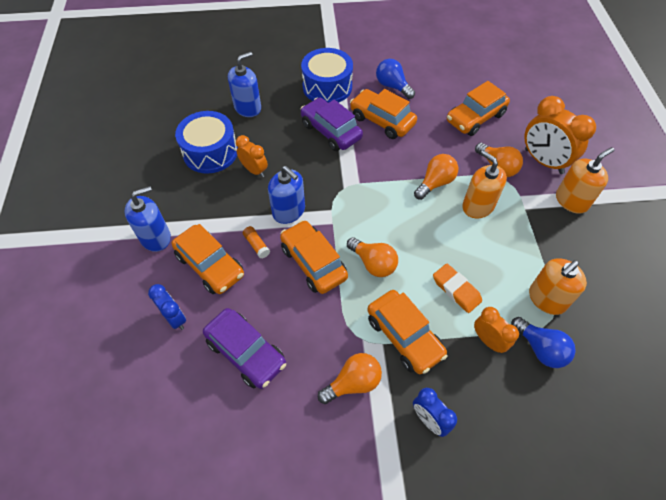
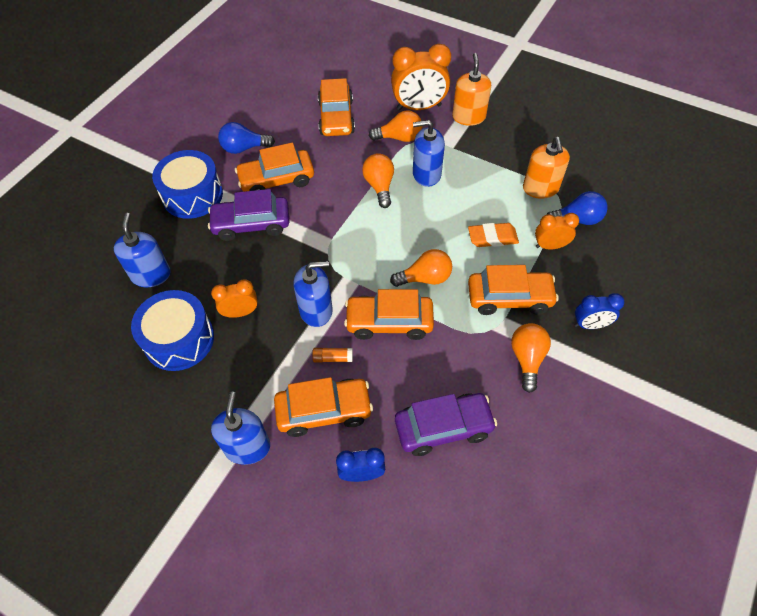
camera: 55 degrees left, 0 degrees up
(478, 206) = (426, 174): orange soap dispenser -> blue soap dispenser

